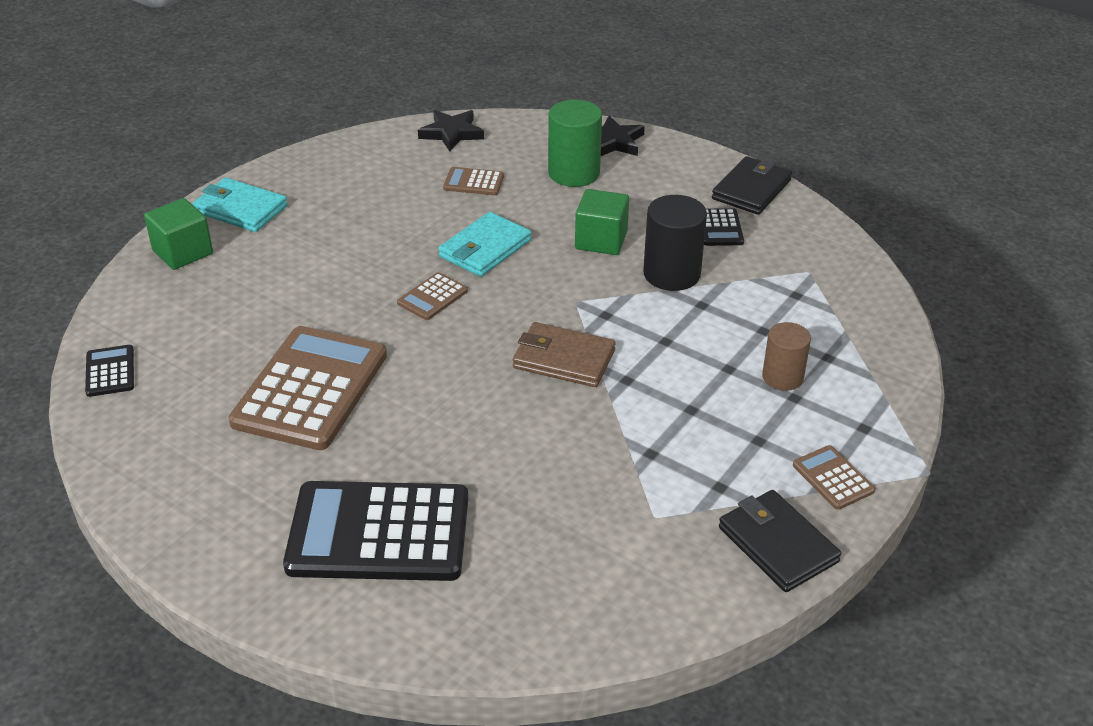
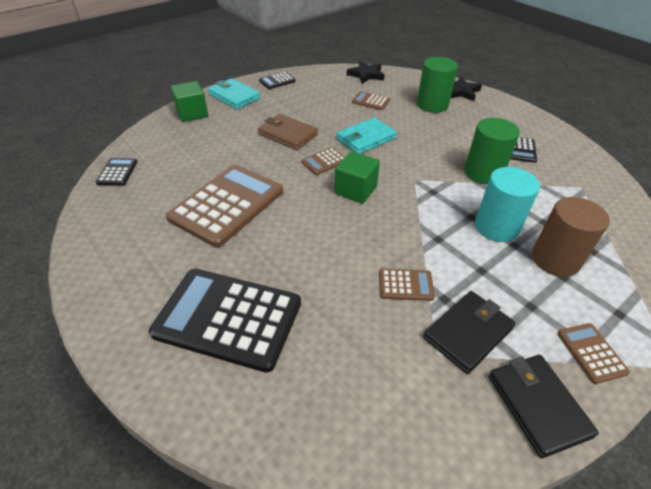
camera: 15 degrees right, 5 degrees up
(303, 168) = (277, 81): none -> black calculator
(563, 359) = (397, 216): brown wallet -> brown wallet (287, 134)
(598, 447) = (406, 285): none -> brown calculator
(601, 240) = (440, 145): green cube -> green cube (355, 190)
(671, 274) = (483, 173): black cylinder -> green cylinder
(702, 349) = (496, 227): none -> turquoise cylinder
(751, 189) = (545, 130): black wallet -> black wallet (468, 333)
(782, 377) = (555, 259): brown cylinder -> brown cylinder, size x1.53

